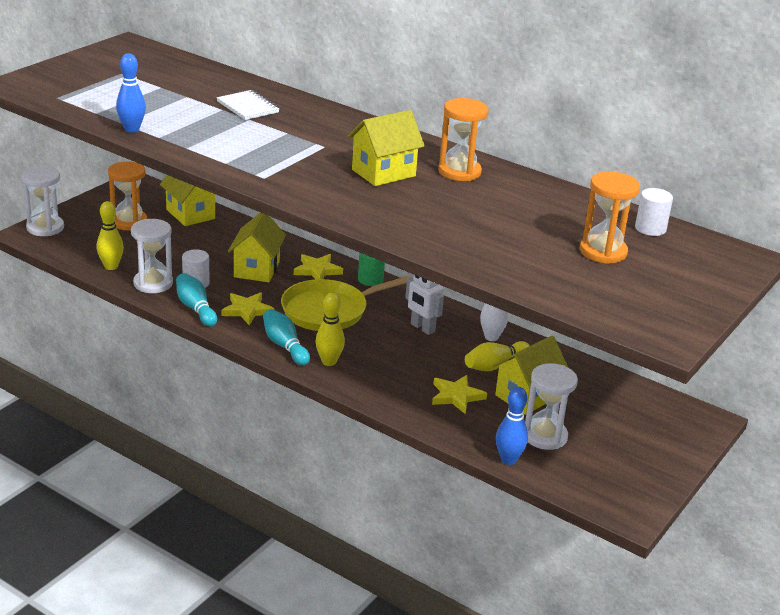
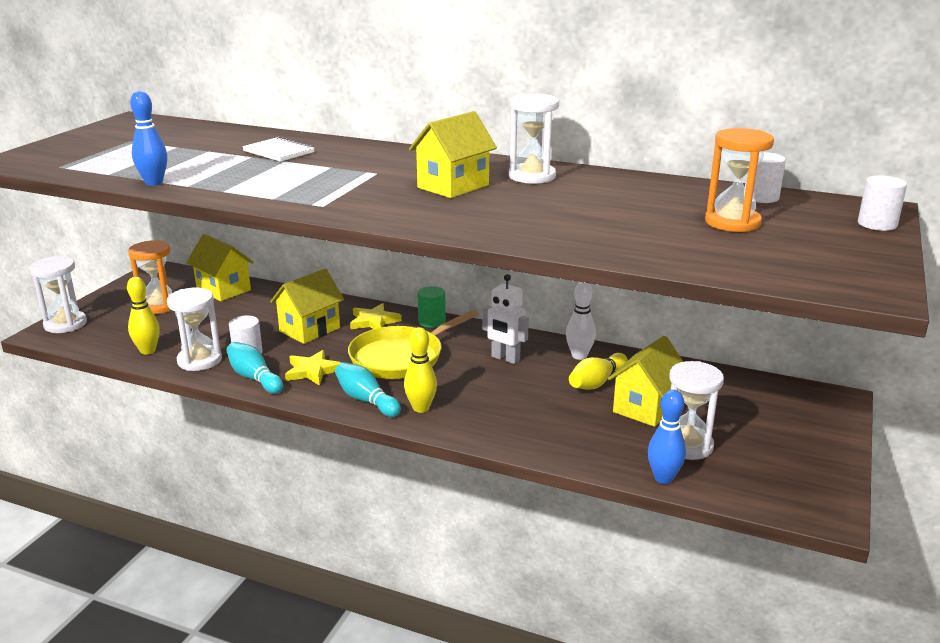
camera: 10 degrees left, 5 degrees down
(257, 269) = (310, 330): yellow house -> yellow house turned 45 degrees clockwise
(456, 396) = (573, 420): yellow star -> none
(459, 172) = (532, 176): orange hourglass -> white hourglass
(730, 274) = (877, 224): none -> white cylinder

